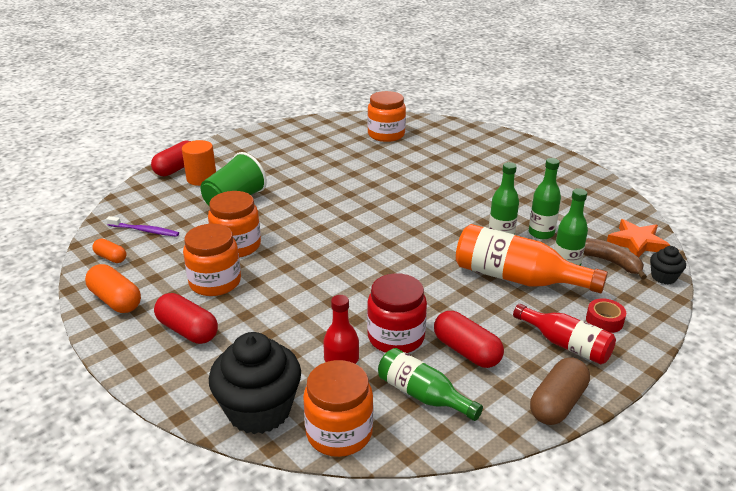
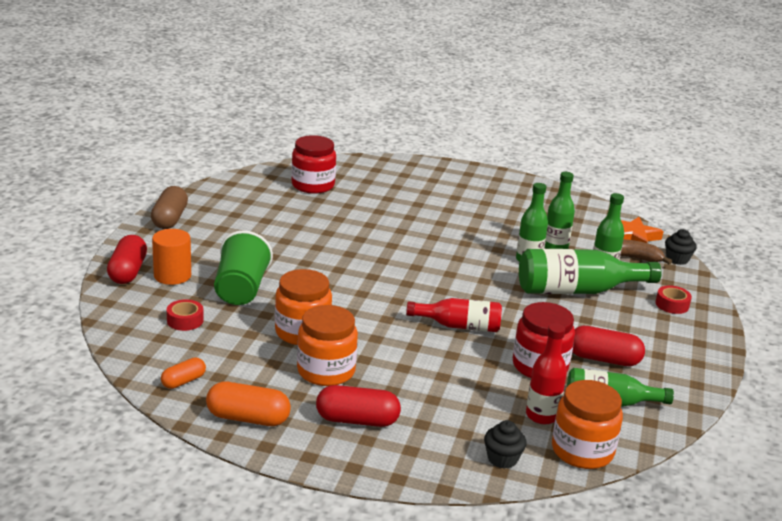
camera: 35 degrees left, 5 degrees down
(111, 257) = (183, 381): orange capsule -> orange capsule turned 45 degrees counterclockwise
(145, 231) = (183, 345): purple toothbrush -> none
(168, 213) = (185, 320): none -> red tape
(259, 410) = (502, 459): black cupcake -> black cupcake, size x0.48
(386, 135) = (313, 185): orange jar -> red jar
(517, 278) = (577, 290): orange bottle -> green bottle
(557, 403) = (703, 374): brown capsule -> brown capsule (170, 219)
(566, 344) = (665, 331): red bottle -> red bottle (459, 326)

